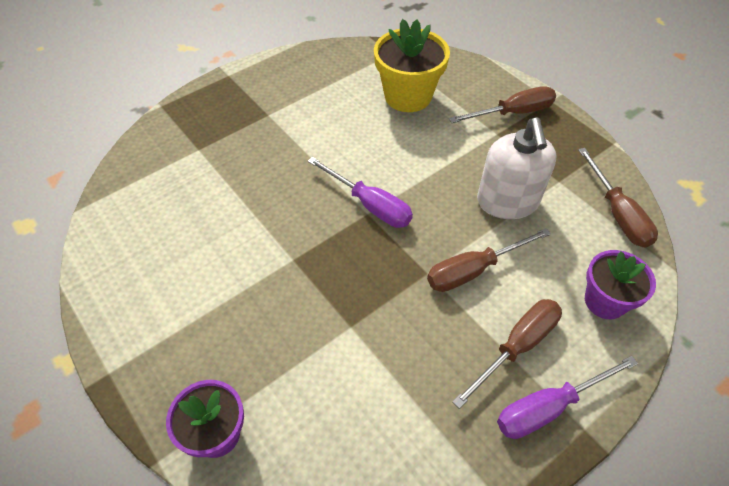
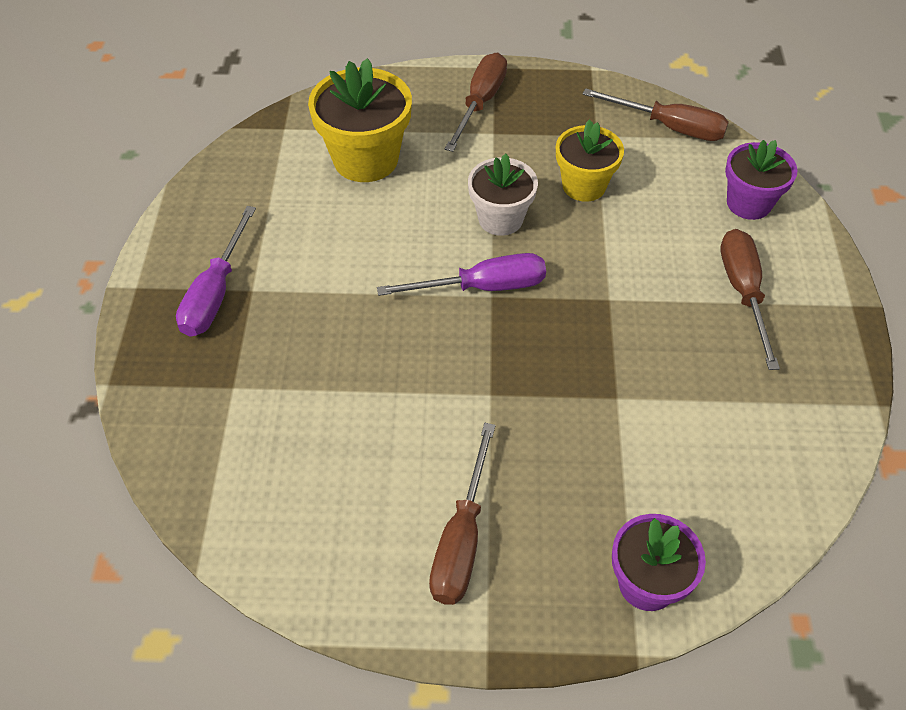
camera: 50 degrees left, 0 degrees up
(432, 180) = (500, 219): none -> white flower pot
(473, 270) = (637, 264): brown screwdriver -> brown screwdriver (461, 539)
(507, 202) = (584, 186): white soap dispenser -> yellow flower pot
(549, 407) = (816, 313): purple screwdriver -> purple screwdriver (215, 293)

